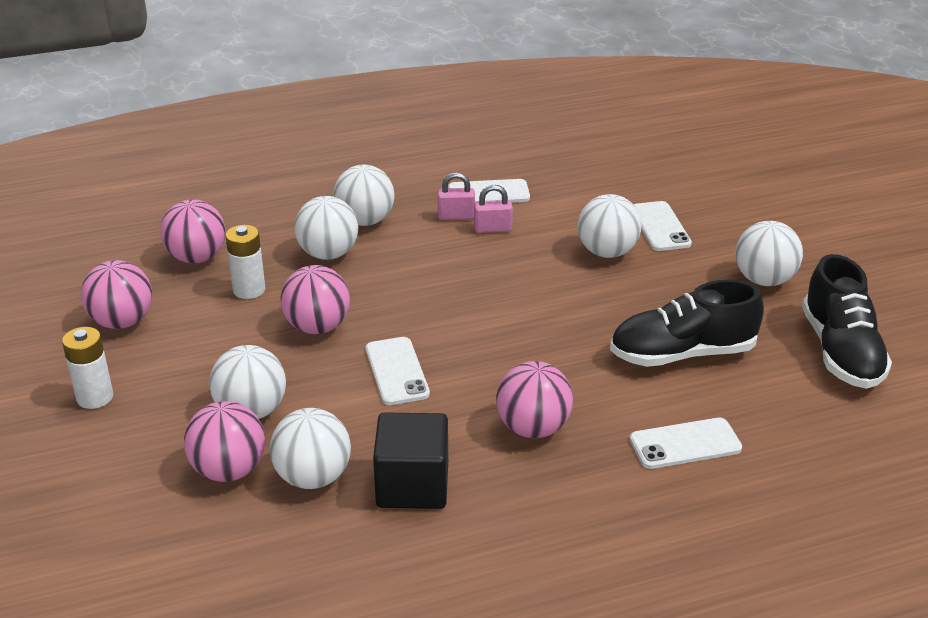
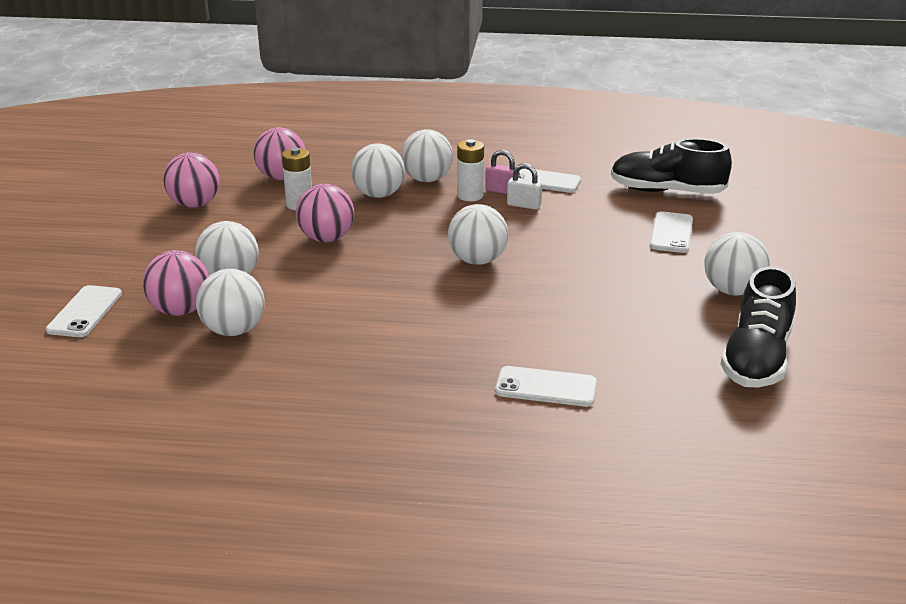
camera: 25 degrees right, 5 degrees down
(95, 397) = (134, 244): white battery -> white battery (470, 196)
(397, 371) = (358, 280): white phone -> white phone (85, 312)
(412, 485) = (300, 355): black cube -> none
(492, 229) = (524, 205): pink padlock -> white padlock
(533, 428) = (428, 343): pink ball -> none
(607, 252) = (606, 240): white ball -> white ball (477, 260)
(682, 354) = (604, 325): black shoe -> black shoe (666, 191)

